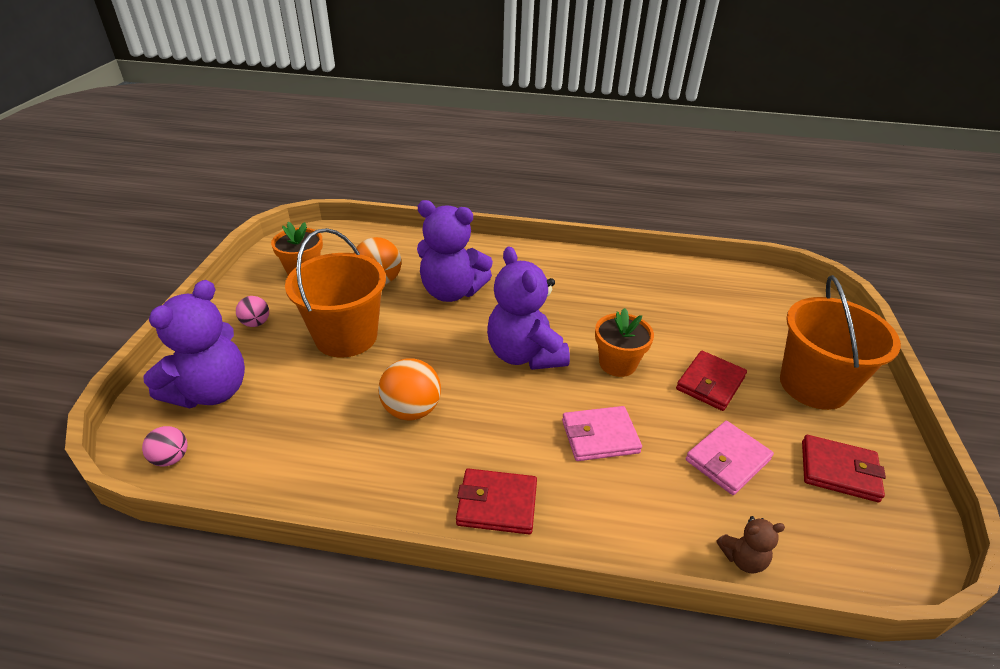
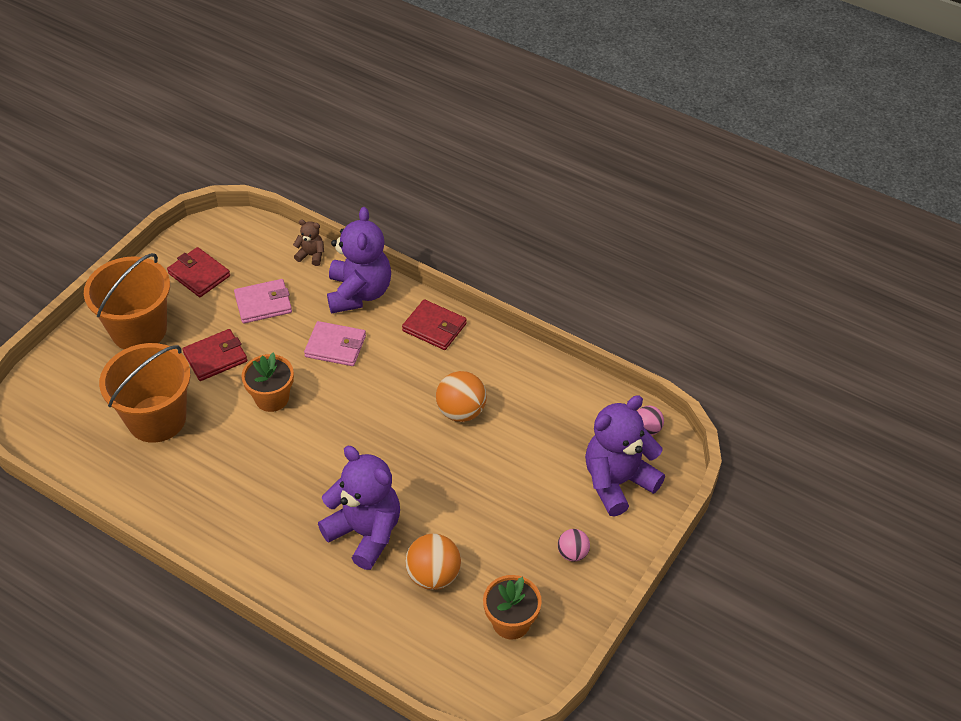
camera: 155 degrees left, 10 degrees up
(346, 336) = (491, 506): orange bucket -> orange bucket (157, 419)
(524, 355) = (342, 433): purple teddy bear -> purple teddy bear (359, 293)

